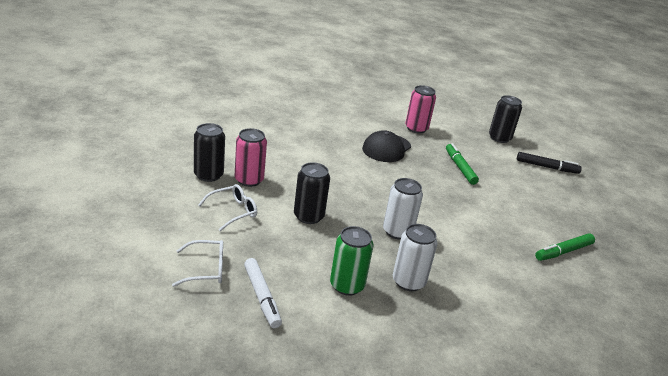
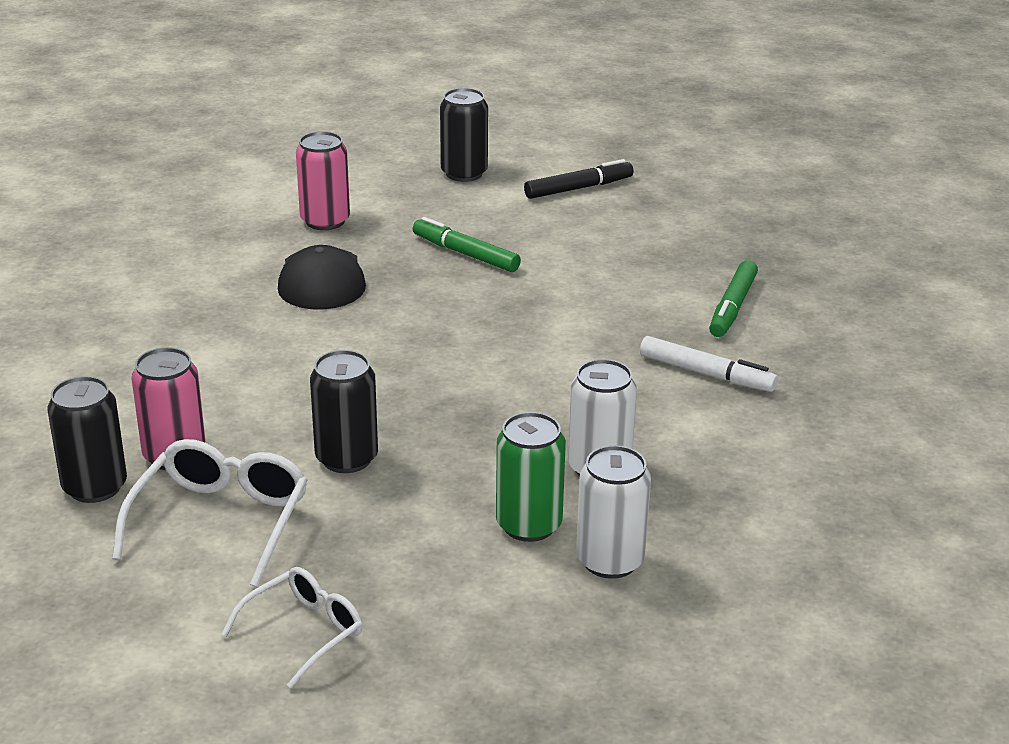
camera: 35 degrees left, 0 degrees up
(233, 211) = (221, 521): white glasses -> white glasses, size x1.53
(262, 297) = (437, 616): white marker -> white marker (706, 374)
(397, 231) = (499, 405): white can -> white can (610, 561)

